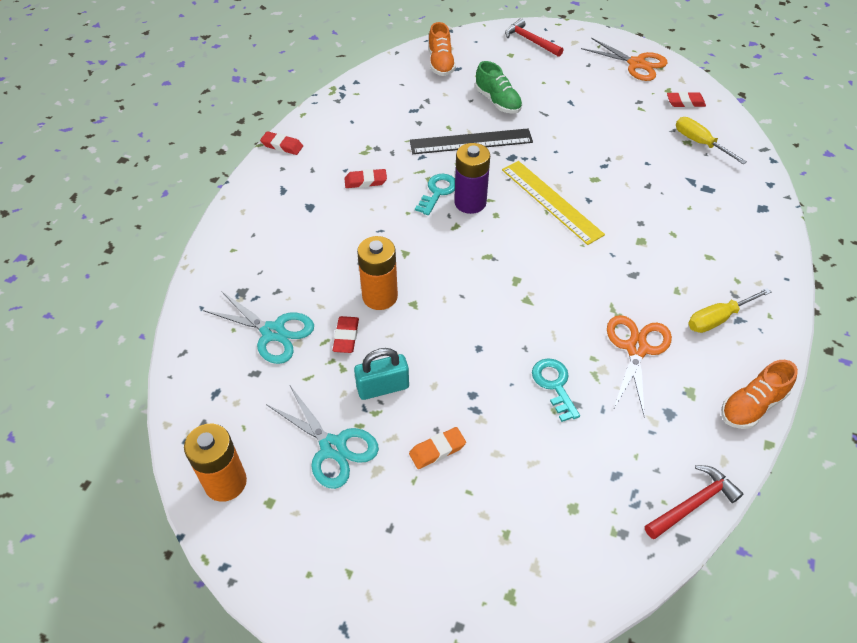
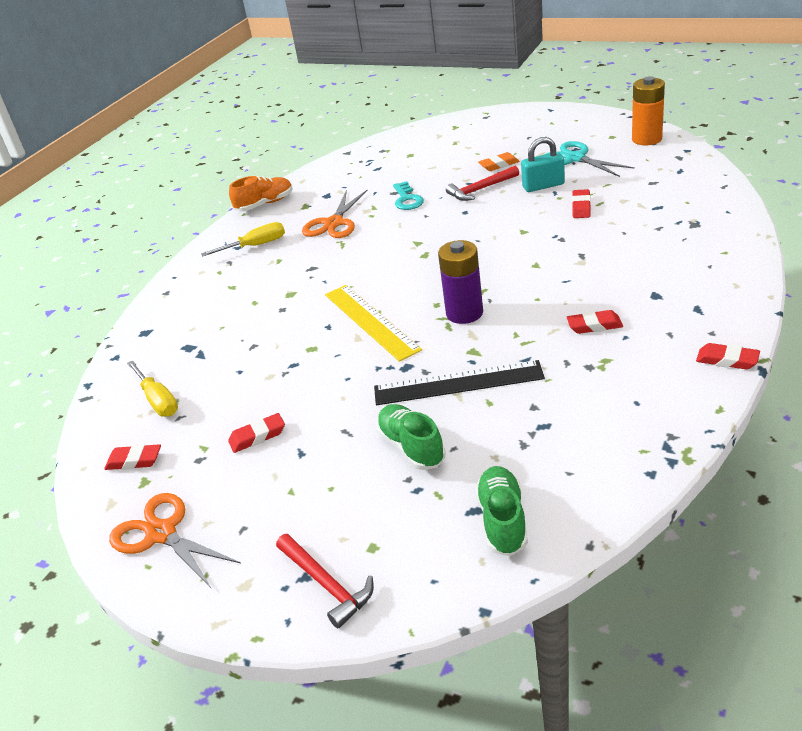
camera: 170 degrees left, 15 degrees down
(273, 332) = (648, 203): turquoise scissors -> none
(380, 296) = (556, 233): orange battery -> none
(437, 192) = (503, 321): turquoise key -> none
(441, 63) = (502, 520): orange shoe -> green shoe
(605, 113) = (257, 436): none -> red eraser
(693, 503) = (333, 164): red hammer -> red hammer (480, 189)

